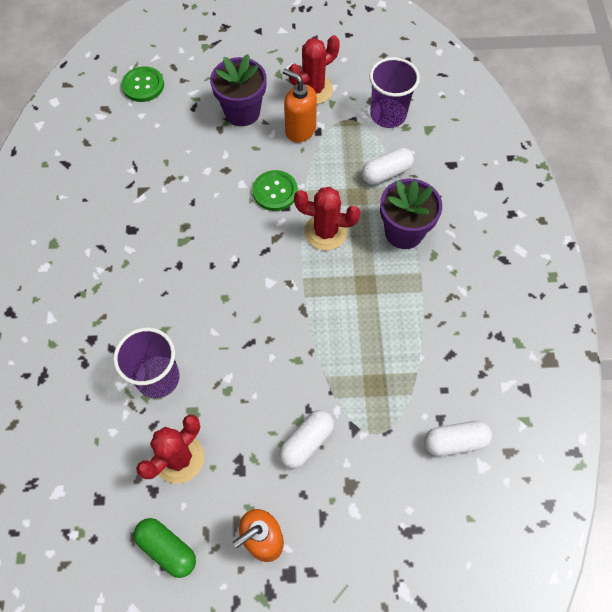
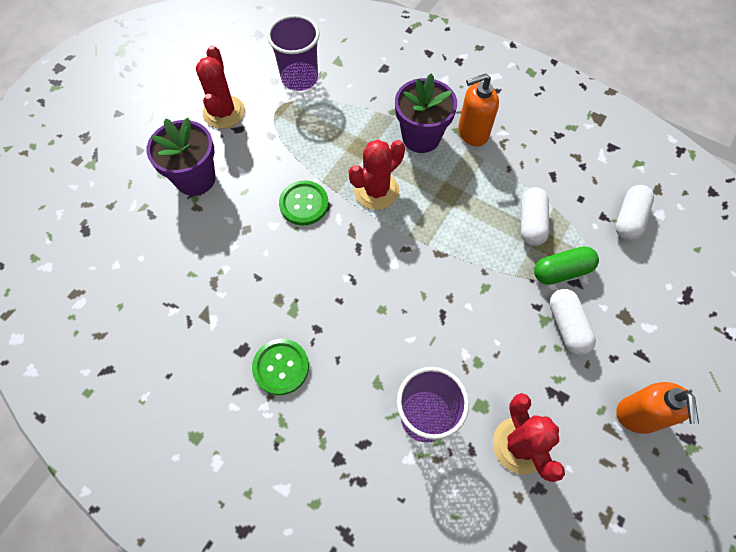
camera: 55 degrees left, 0 degrees up
(143, 85) = (82, 243): green button -> green button (281, 367)
(167, 548) = (604, 507): green capsule -> green capsule (561, 271)
(300, 130) = (257, 147): orange soap dispenser -> orange soap dispenser (472, 133)
(386, 173) = (355, 114): white capsule -> white capsule (531, 223)

